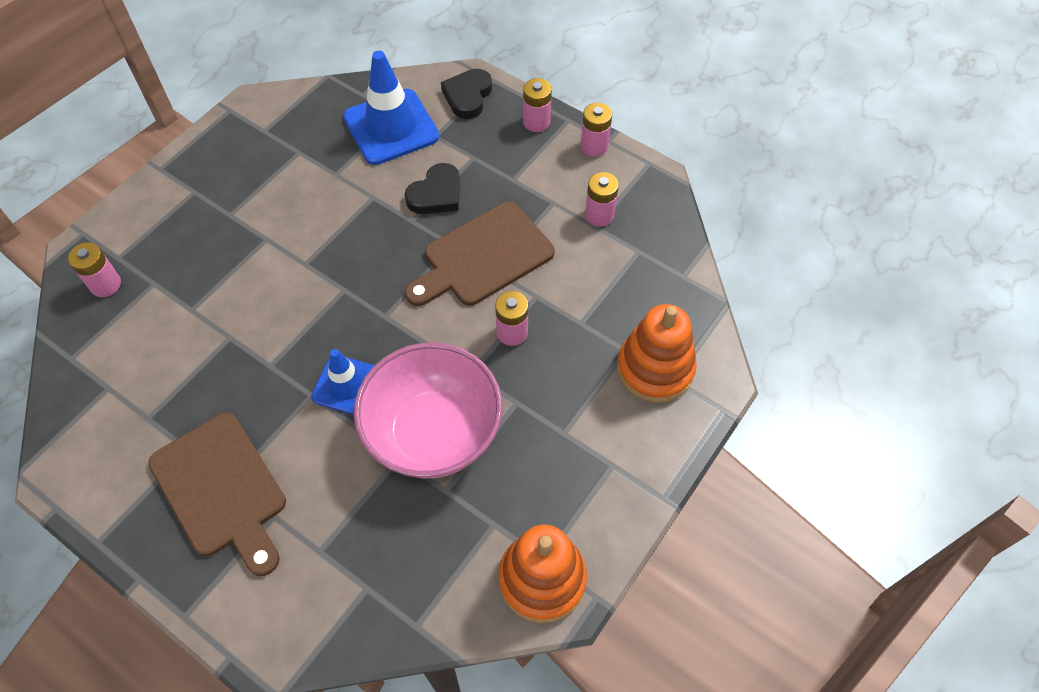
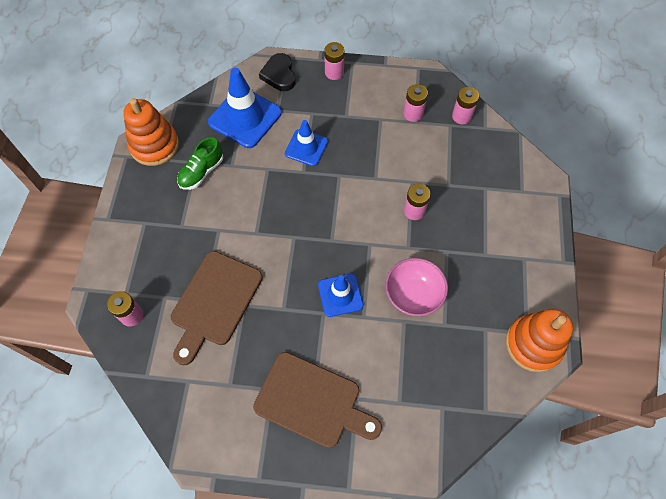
camera: 30 degrees left, 5 degrees up
(296, 165) = (201, 172): none -> green shoe
(433, 433) = (413, 295): pink bowl -> pink bowl, size x0.63
(436, 194) = (306, 147): black heart -> blue traffic cone
(483, 257) = (364, 173): brown cutting board -> brown cutting board (214, 302)
(594, 146) = (379, 72): pink battery -> pink battery (461, 116)
(655, 368) = (508, 190): orange stacking toy -> orange stacking toy (154, 145)

